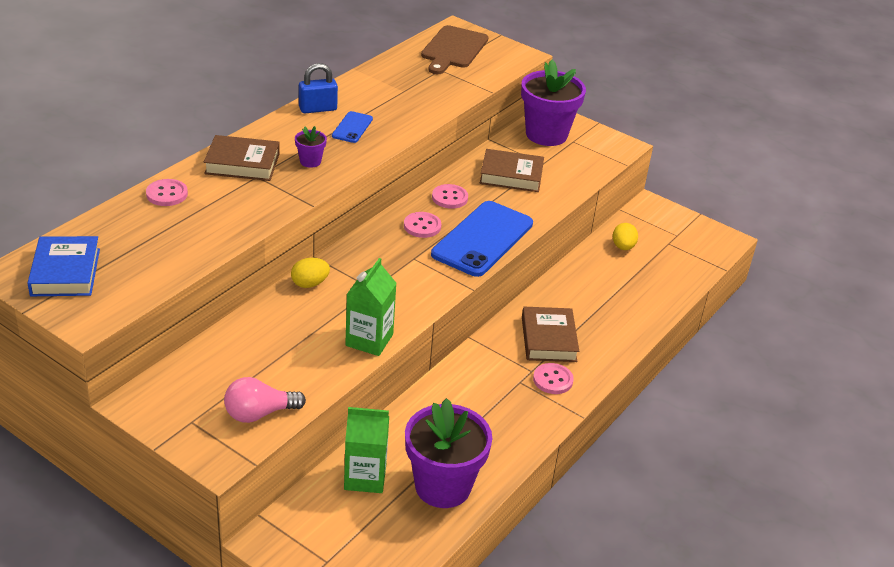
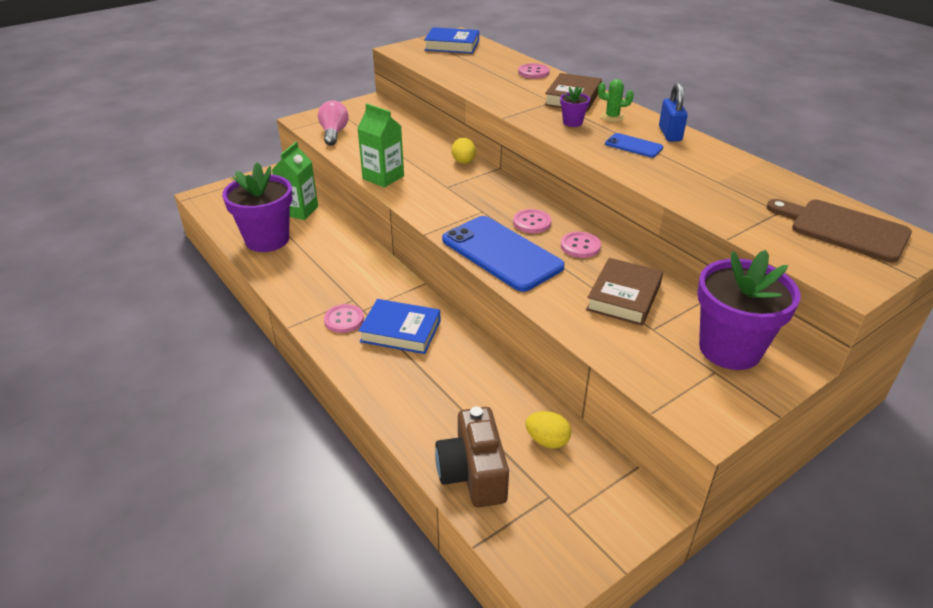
camera: 110 degrees right, 0 degrees up
(288, 139) = (612, 117): none -> green cactus
(548, 339) = (400, 331): brown book -> blue book
(673, 277) = (473, 473): none -> brown camera

